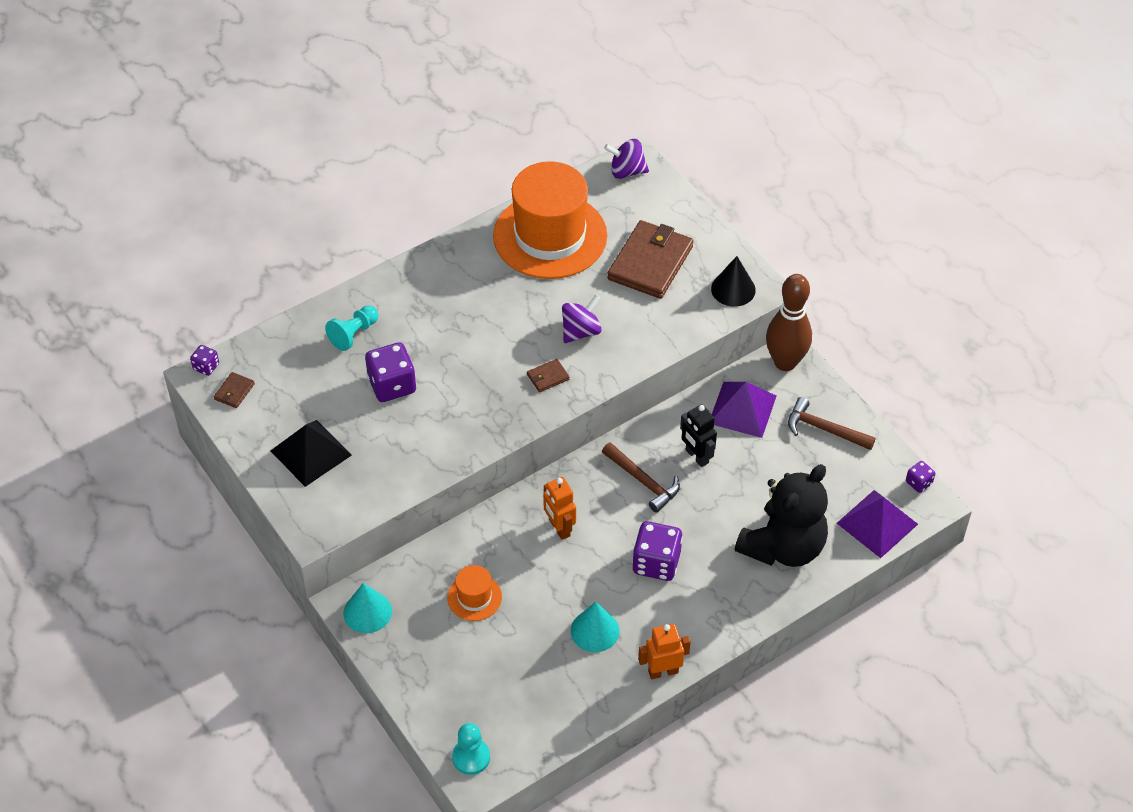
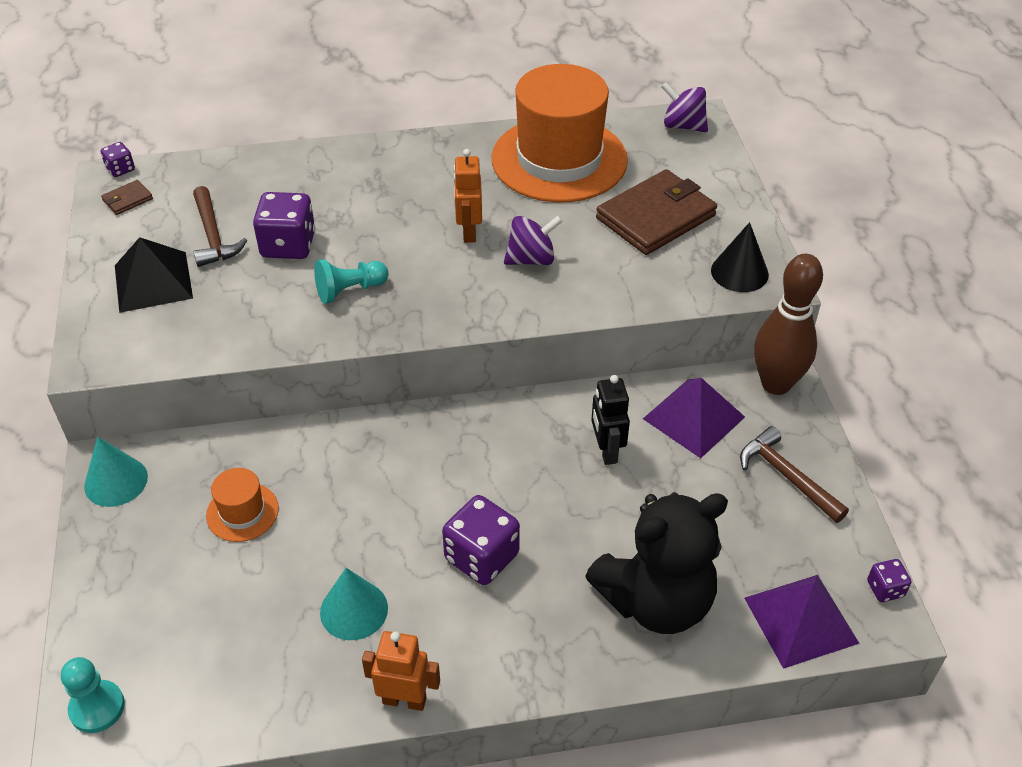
camera: 25 degrees right, 5 degrees down
(354, 334) = (287, 186): turquoise pawn -> turquoise pawn (350, 290)
(548, 377) = (462, 292): brown wallet -> none
(559, 528) = (392, 471): orange robot -> orange robot (469, 232)
(643, 481) = (524, 455): brown hammer -> brown hammer (213, 235)

